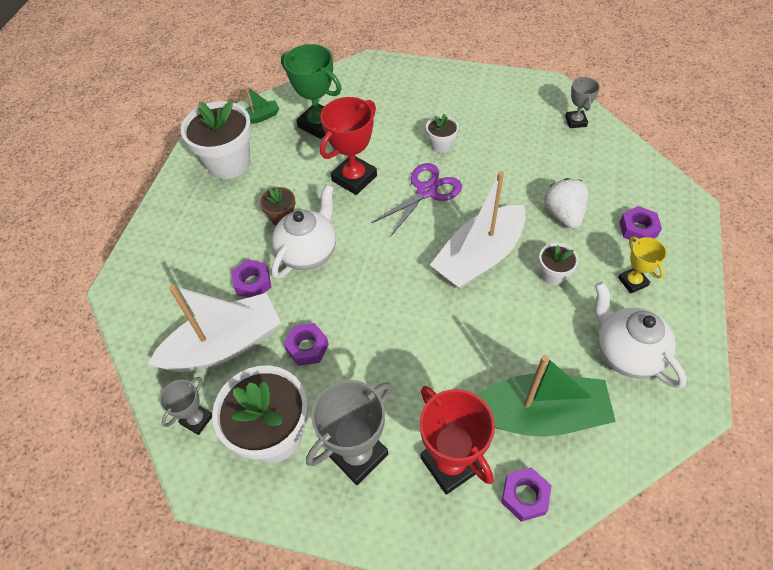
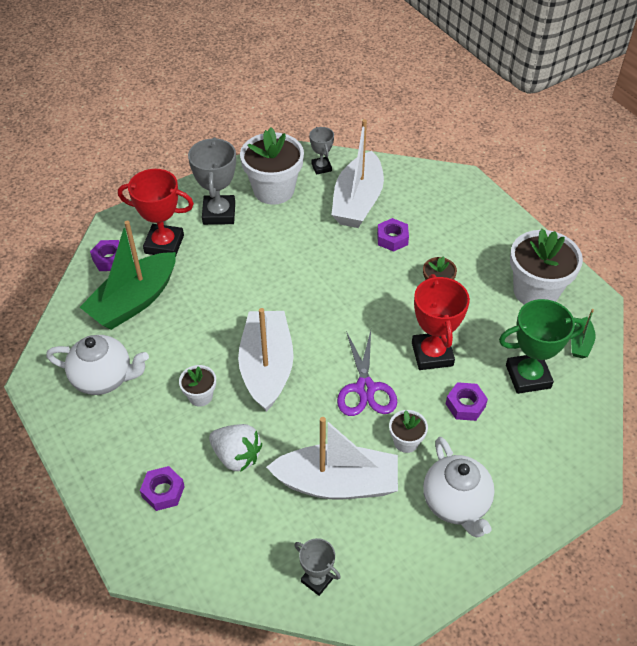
camera: 130 degrees right, 5 degrees down
(307, 347) = (310, 234): purple nut -> purple nut (465, 405)
(308, 252) = (386, 280): white teapot -> white teapot (456, 503)
(511, 154) = (337, 483): none -> white boat
(632, 282) = (135, 437): yellow trophy -> none

